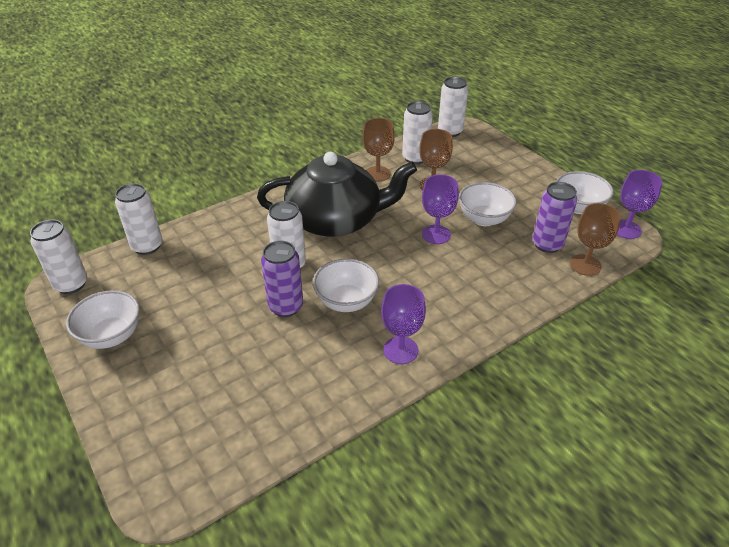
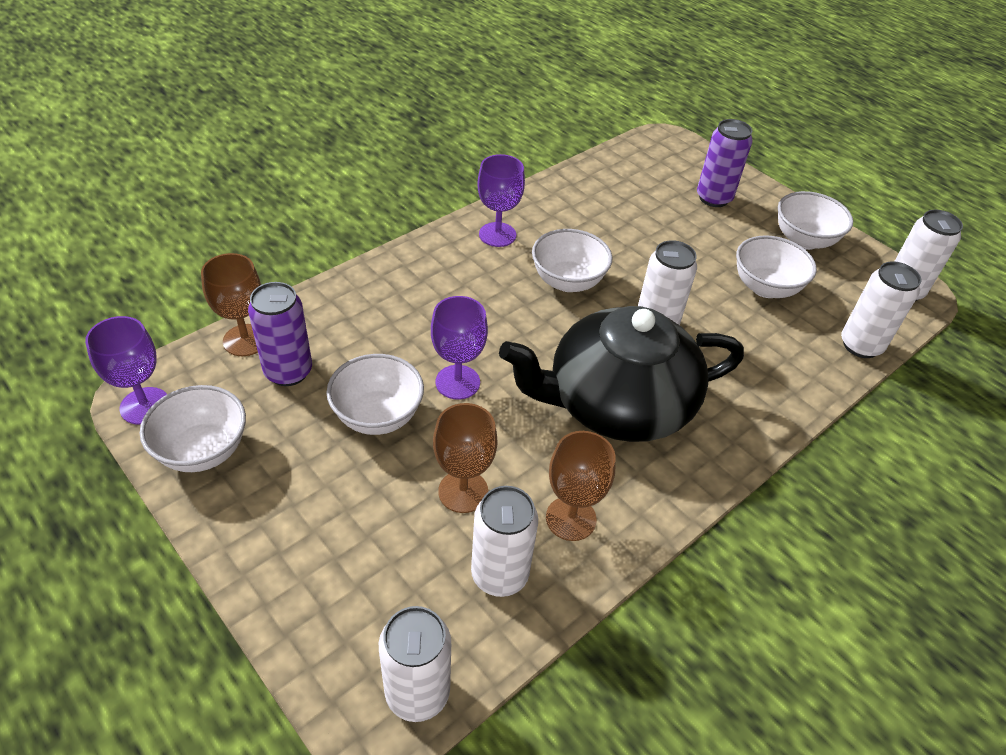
camera: 170 degrees right, 5 degrees up
(184, 291) = (765, 287): none -> white bowl
(286, 306) = (637, 274): purple can -> purple can (713, 198)

